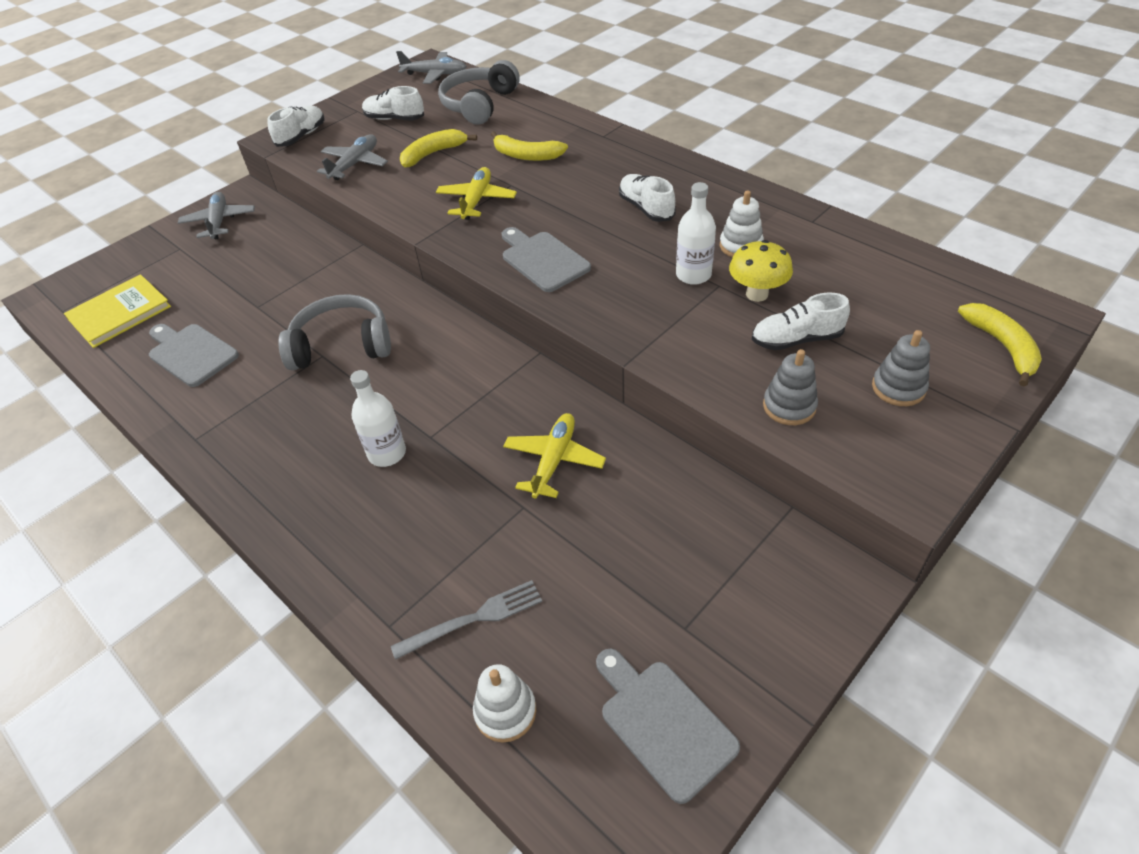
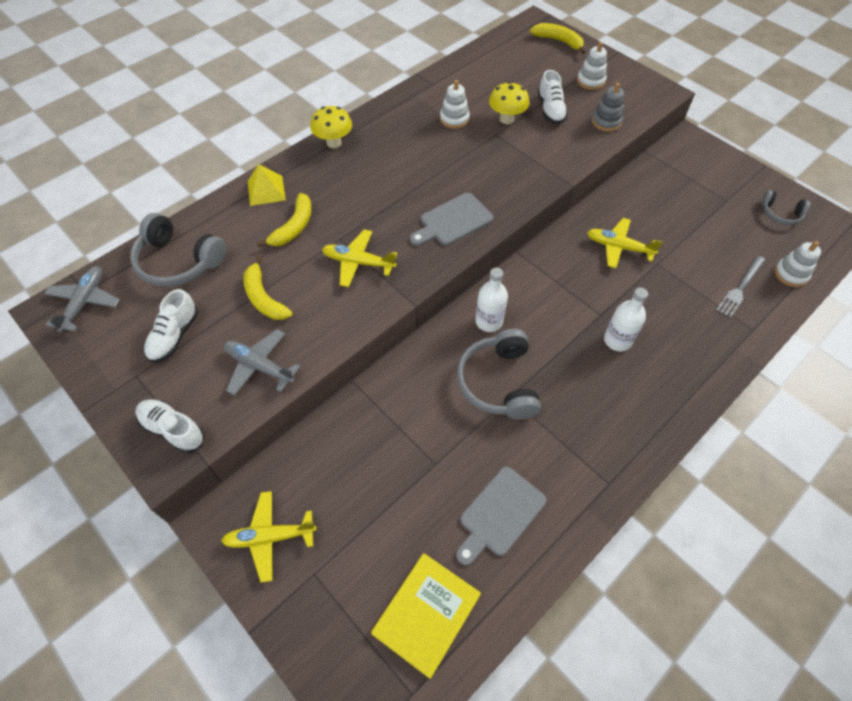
camera: 90 degrees left, 10 degrees up
(120, 313) = (426, 614): yellow book -> yellow book turned 75 degrees clockwise
(219, 222) = (269, 537): grey plane -> yellow plane
(473, 619) = (740, 288): grey fork -> grey fork turned 120 degrees counterclockwise
(578, 132) = (266, 190): none -> yellow pyramid
(646, 208) = (397, 159): white shoe -> none
(663, 723) = (780, 214): grey cutting board -> grey headphones
(665, 161) = (334, 143): none -> yellow mushroom
(693, 275) = (483, 144): white bottle -> white bottle (489, 321)
(898, 388) = (590, 81): grey stacking toy -> white stacking toy
(1002, 346) = (559, 41): yellow banana -> yellow banana turned 45 degrees clockwise

